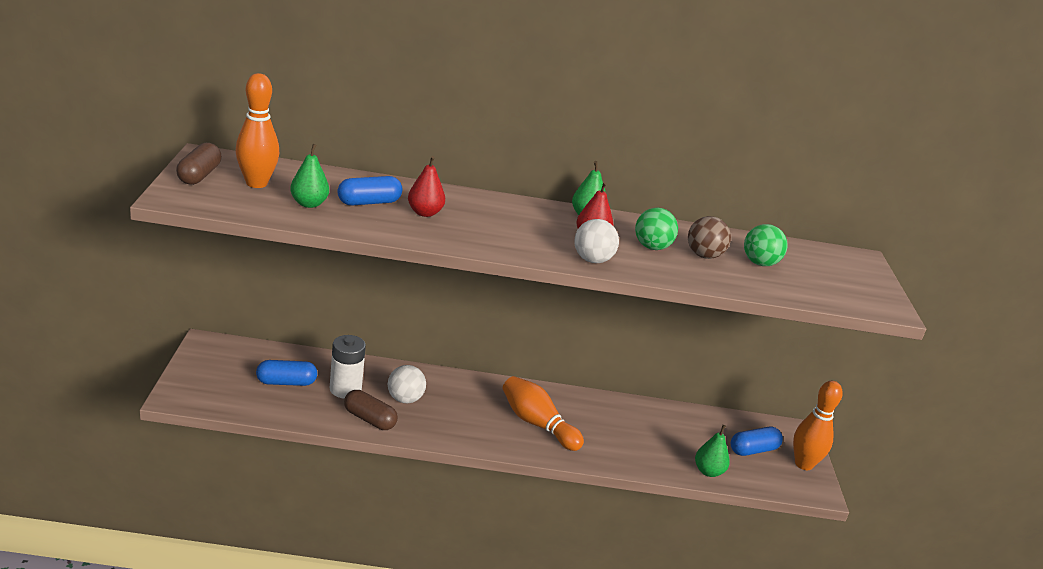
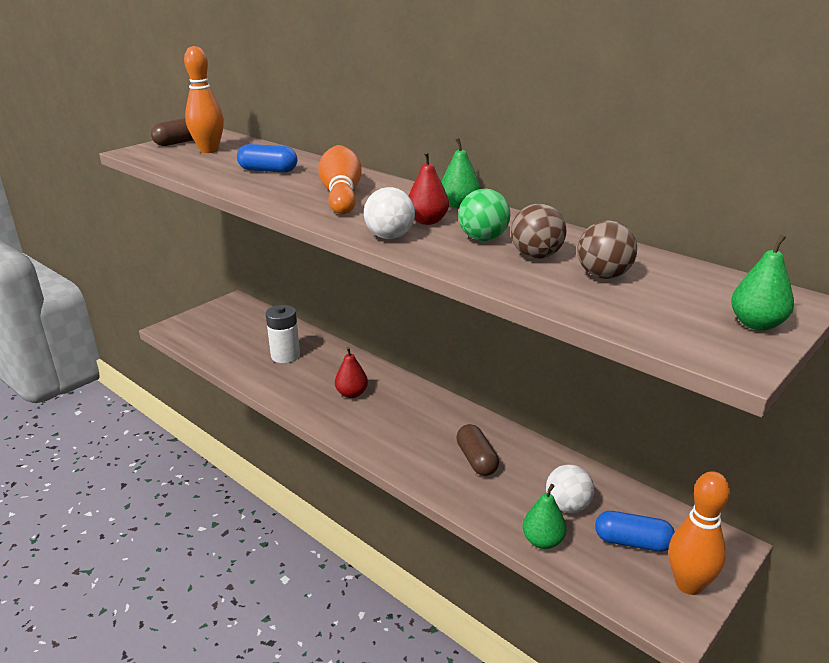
camera: 45 degrees right, 0 degrees up
(286, 382) = (250, 339): blue capsule -> none
(309, 204) = (219, 165): green pear -> green pear (756, 324)
(369, 419) = (273, 382): brown capsule -> brown capsule (476, 460)
(405, 399) = (321, 376): white ball -> white ball (567, 506)
(424, 213) = (300, 182): red pear -> red pear (351, 394)
(537, 424) = (410, 431): orange bowling pin -> orange bowling pin (341, 195)
(759, 263) = (603, 276): green ball -> brown ball

